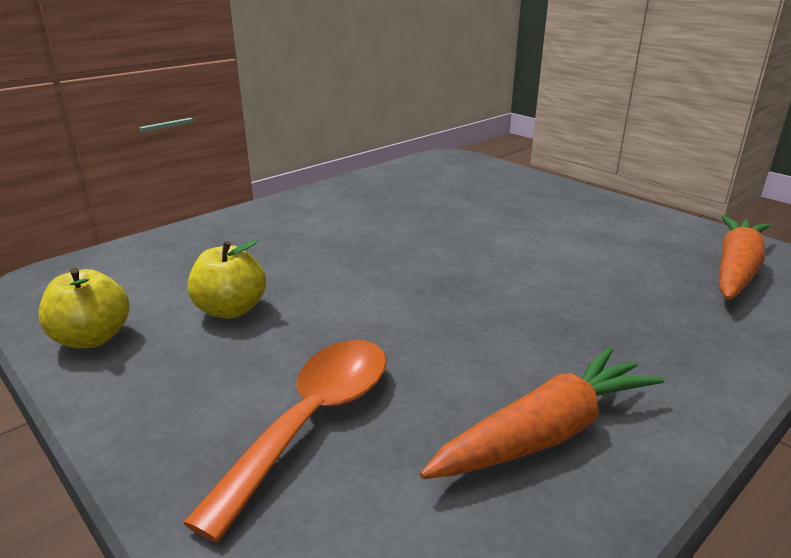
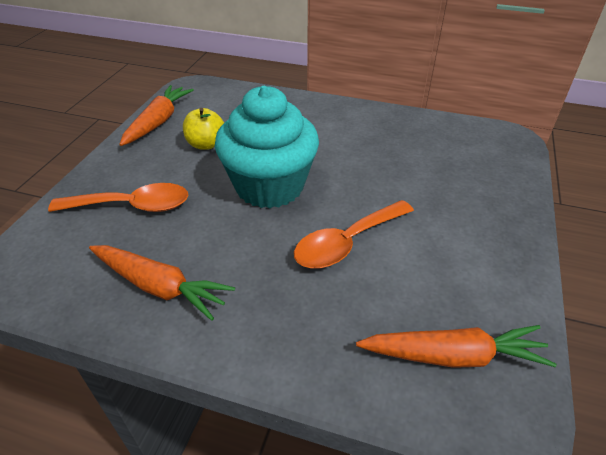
camera: 60 degrees right, 15 degrees up
(92, 338) = (158, 122): yellow apple -> orange carrot
(395, 287) = (269, 186): none -> turquoise cupcake
(546, 271) = (347, 242): none -> orange spoon

